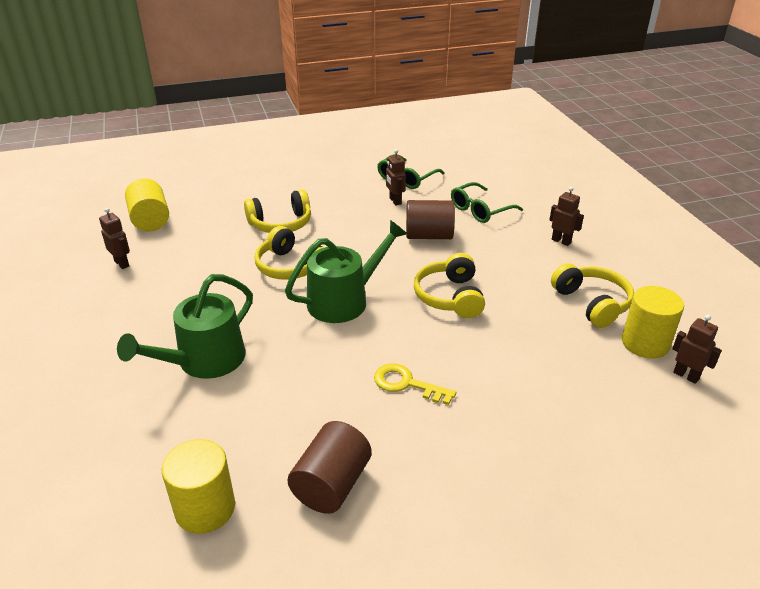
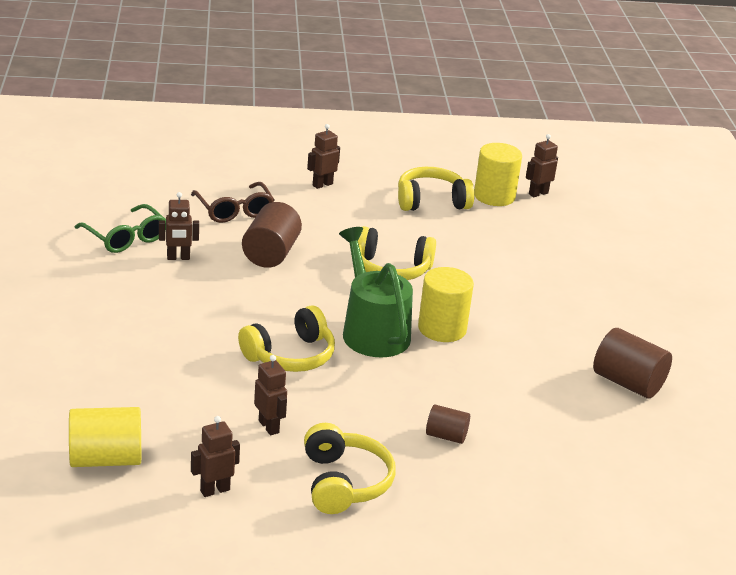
camera: 80 degrees left, 5 degrees down
(197, 272) = (269, 426): none -> brown robot
(204, 361) = (446, 436): green watering can -> brown cylinder
(205, 508) = (645, 453): yellow cylinder -> yellow cylinder (442, 328)
(281, 224) = (184, 348): yellow headphones -> yellow headphones (344, 482)
(407, 384) = (515, 321): yellow key -> none
(480, 210) = (234, 210): green glasses -> brown glasses

